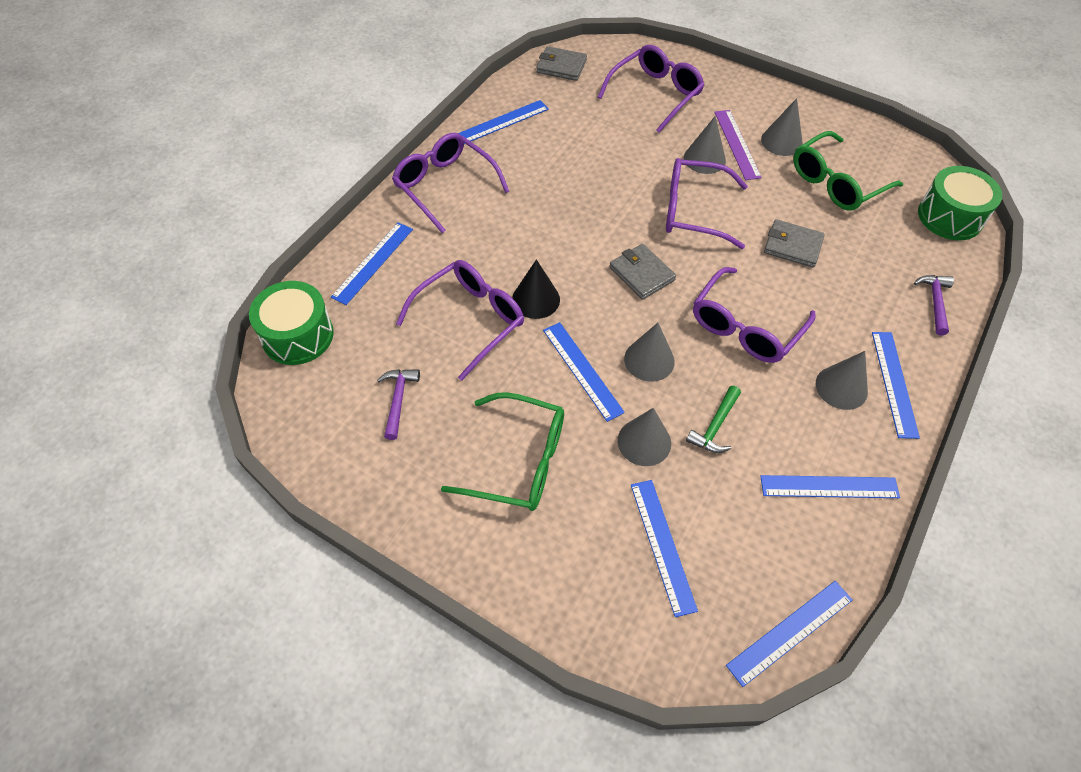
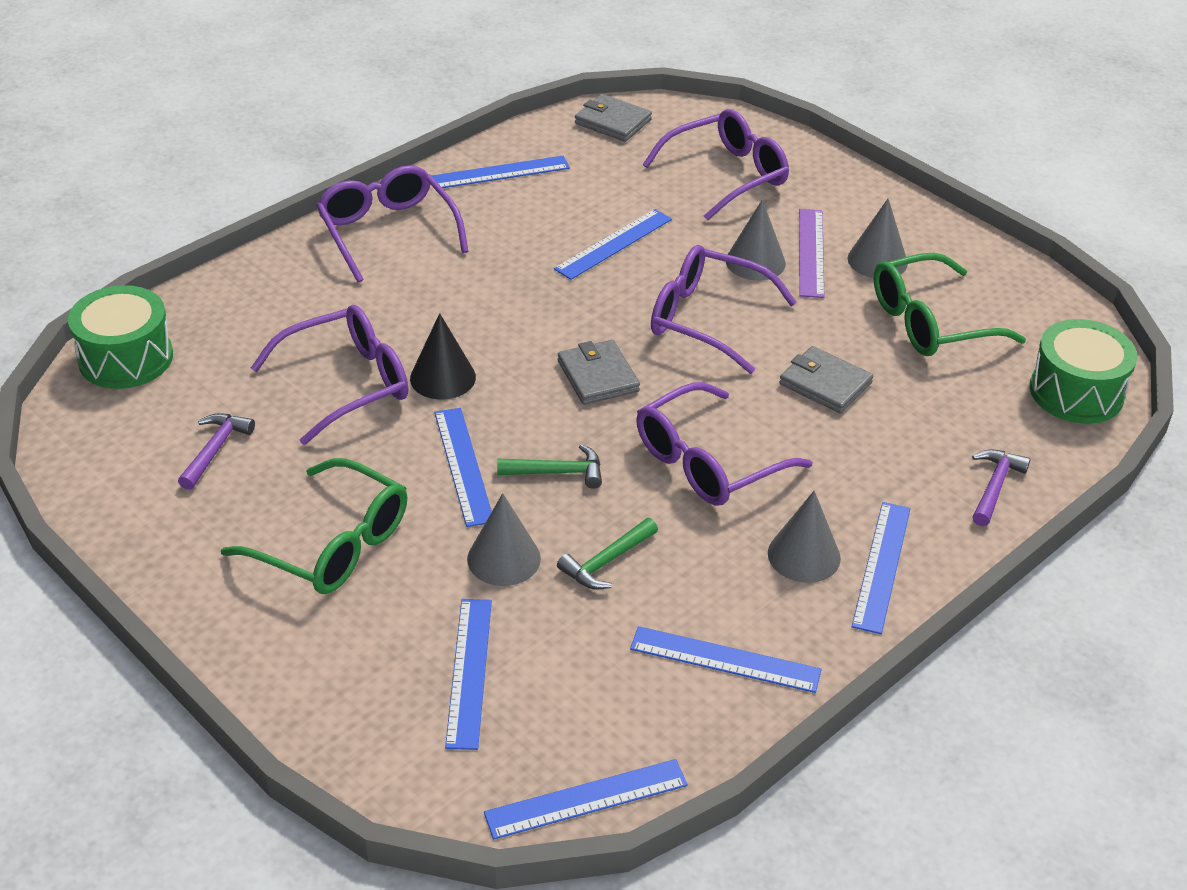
camera: 15 degrees right, 15 degrees down
(373, 262) = (255, 298): blue ruler -> blue ruler (613, 244)
(649, 360) = (557, 472): grey cone -> green hammer

